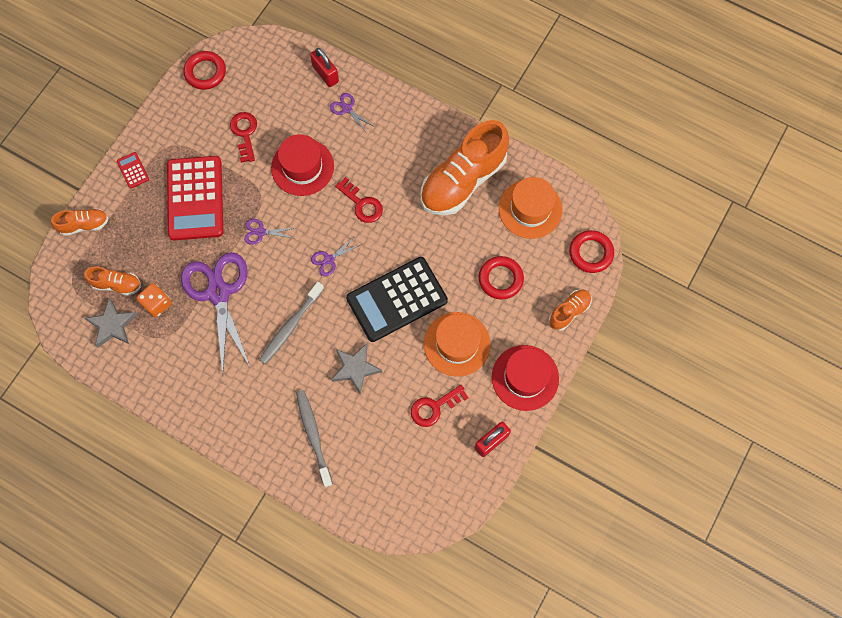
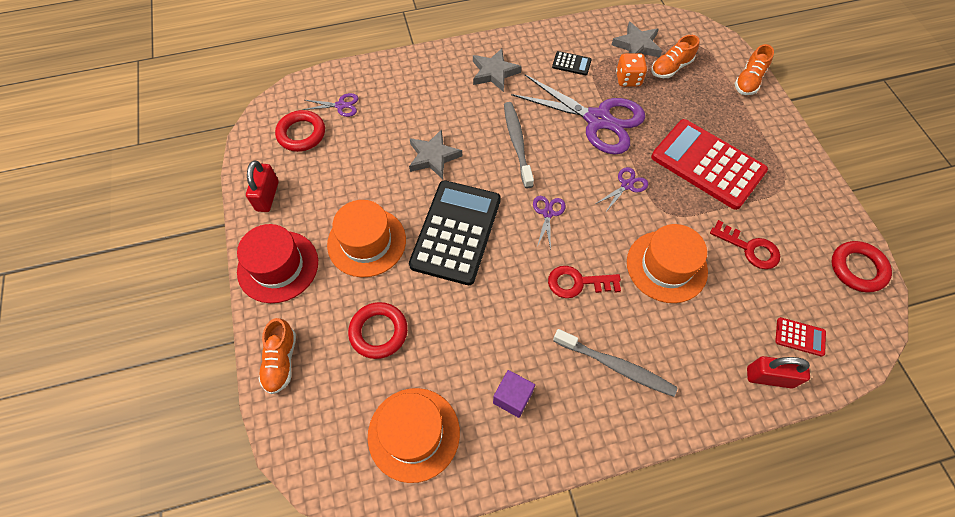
camera: 135 degrees right, 10 degrees down
(133, 170) = (779, 142): red calculator -> red calculator (800, 337)
(177, 355) = (571, 63): none -> black calculator
(238, 401) = (494, 73): none -> grey star
(302, 167) = (666, 266): red hat -> orange hat
(313, 436) = (416, 94): grey toothbrush -> grey toothbrush (616, 366)
(347, 109) = (703, 361): purple scissors -> purple scissors (340, 105)
(434, 407) = (340, 182): red key -> none
(463, 180) = (512, 397): orange shoe -> purple cube
(591, 253) = (305, 446): red ring -> red ring (301, 134)

